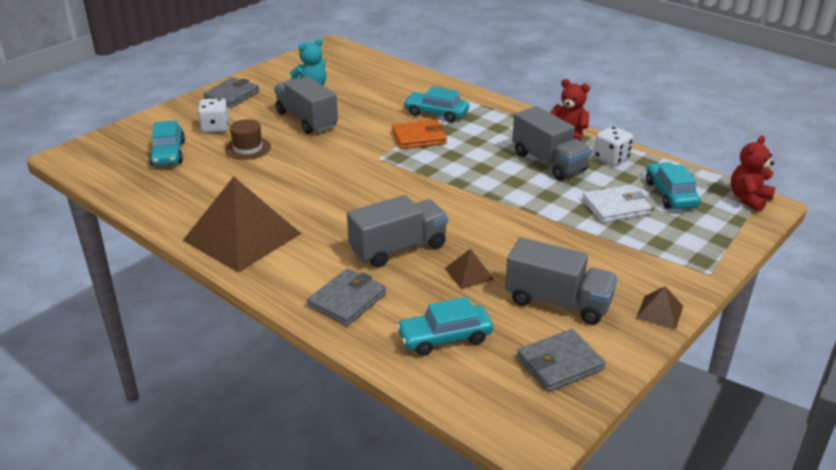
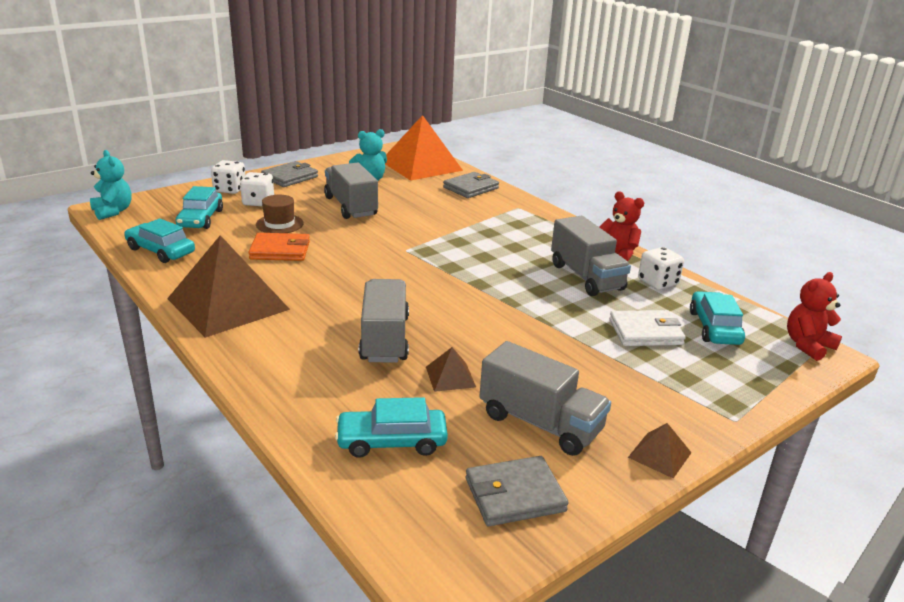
camera: 10 degrees right, 5 degrees down
(76, 158) = (113, 211): none -> turquoise teddy bear
(180, 117) = (230, 189): none -> white dice
(347, 300) = (303, 384): grey wallet -> grey wallet (471, 188)
(353, 65) = (421, 165): none -> orange pyramid
(398, 248) = (384, 339): grey truck -> grey truck turned 75 degrees counterclockwise
(419, 137) = (457, 236): orange wallet -> orange wallet (280, 250)
(436, 113) = (485, 217): turquoise car -> turquoise car (161, 251)

